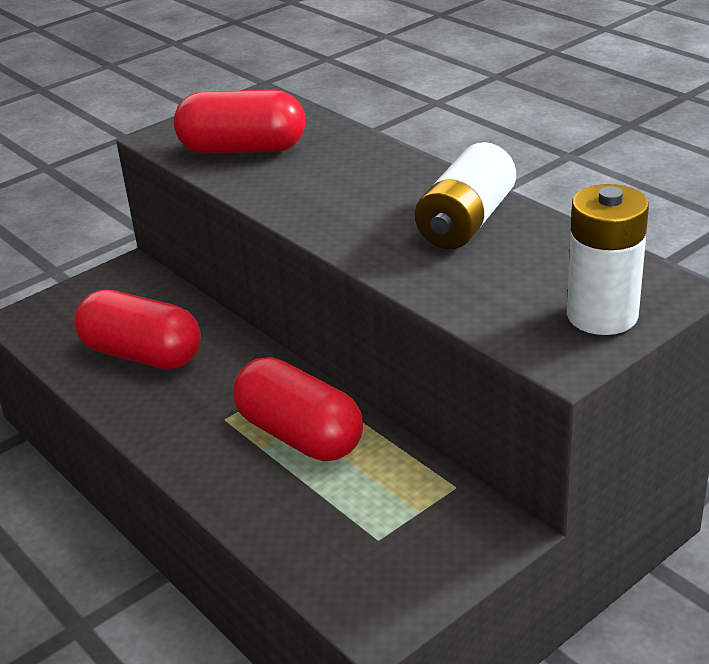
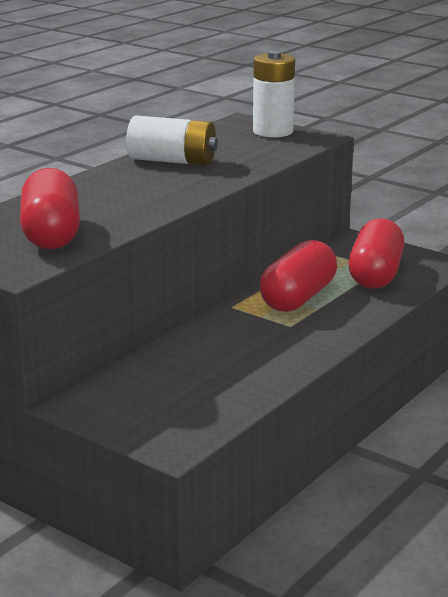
camera: 105 degrees left, 10 degrees down
(142, 354) = (220, 371): red capsule -> red capsule (375, 275)

